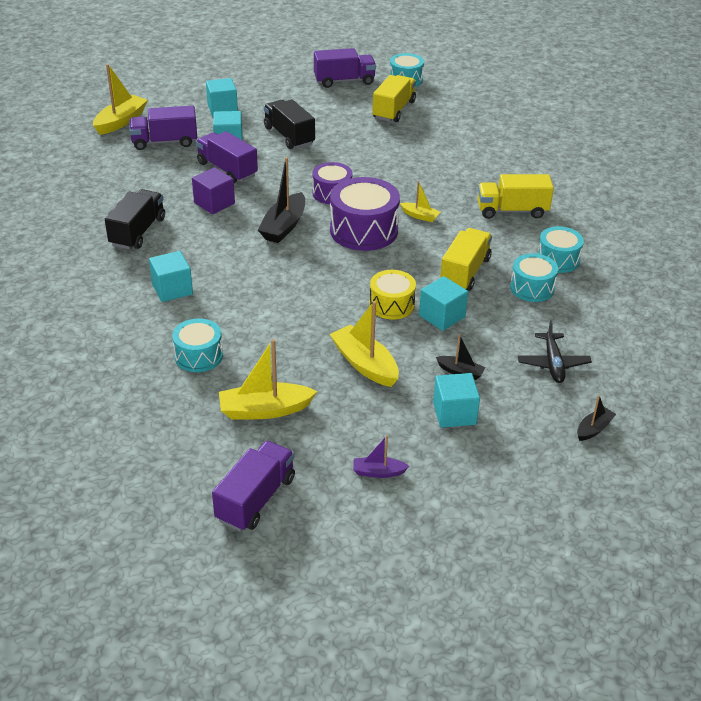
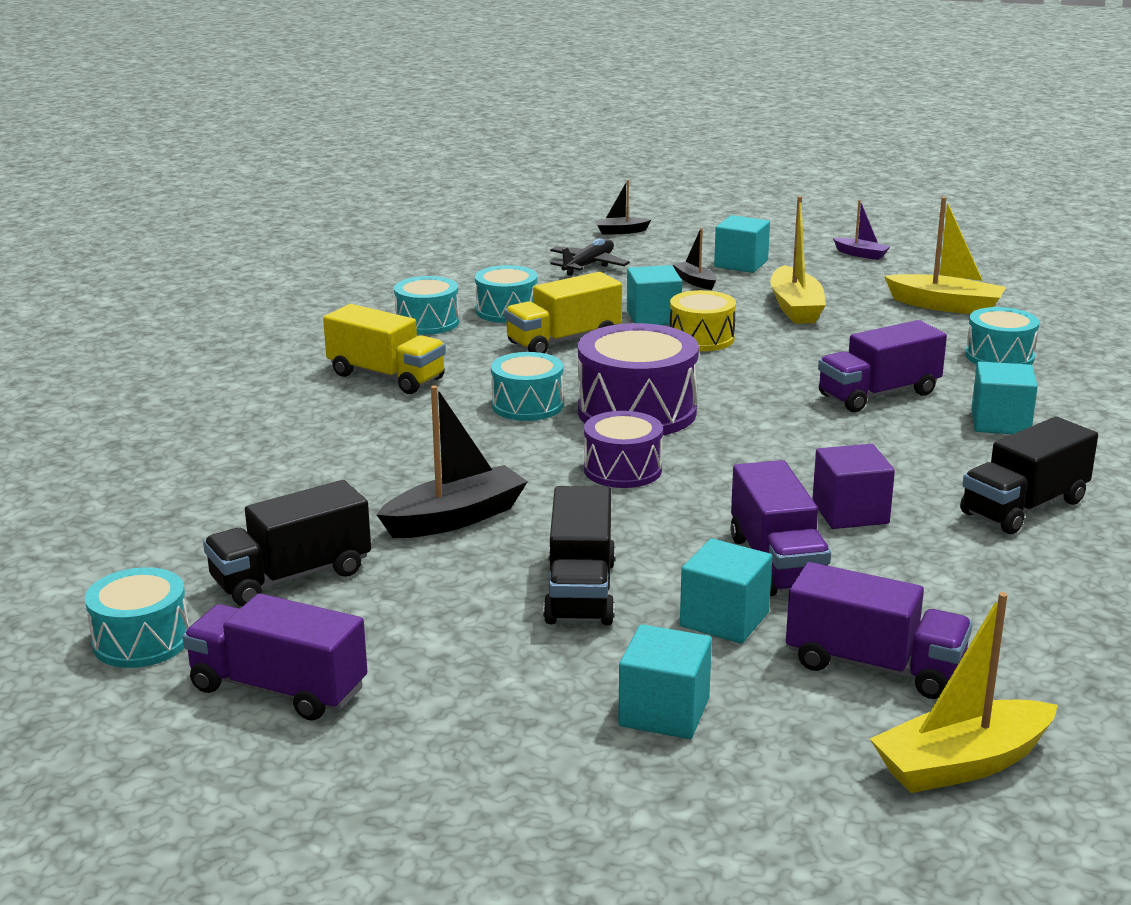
camera: 145 degrees left, 15 degrees down
(256, 499) = (998, 266): purple truck -> purple truck (878, 394)
(284, 226) = (757, 448): black boat -> black boat (455, 518)
(394, 110) = (291, 577): yellow truck -> black truck
(420, 216) = (527, 405): yellow boat -> turquoise drum

